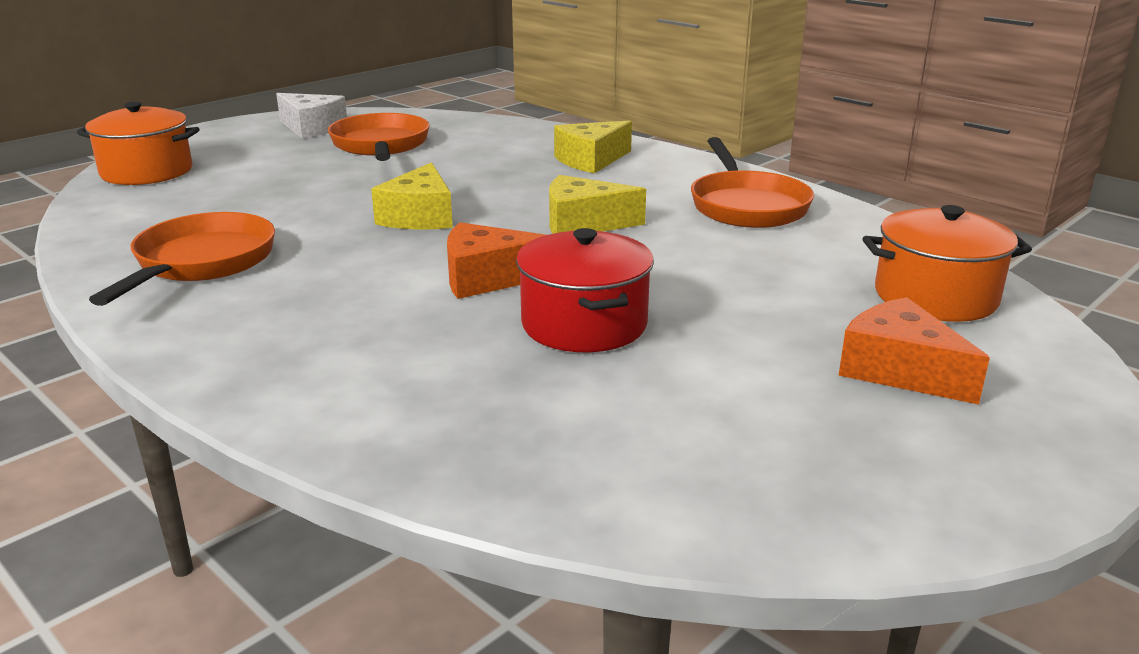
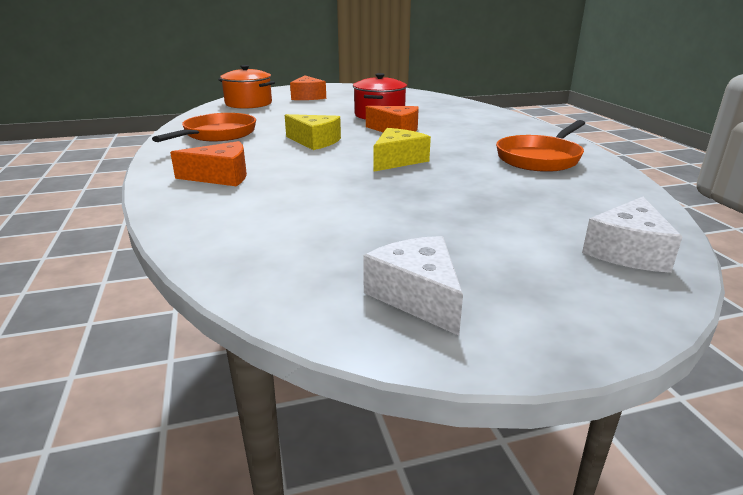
camera: 150 degrees left, 0 degrees up
(147, 172) = (628, 251): orange pot -> white cheese
(380, 145) = (360, 235): orange pan -> none
(591, 160) = (221, 176): yellow cheese -> orange cheese

